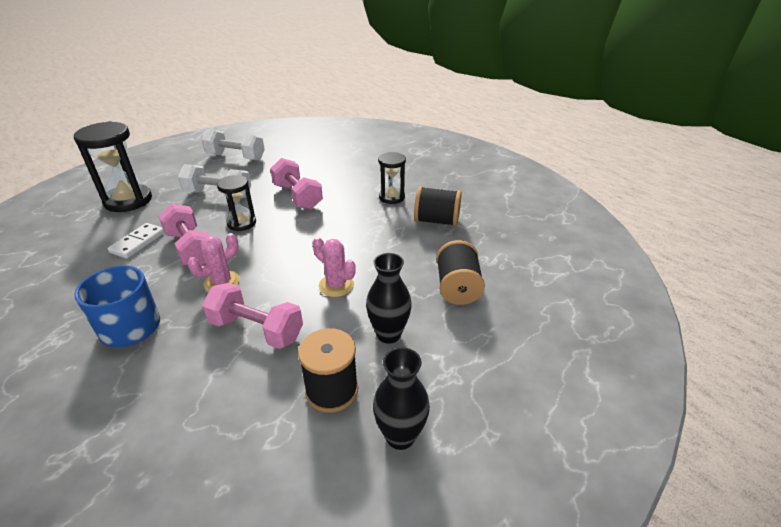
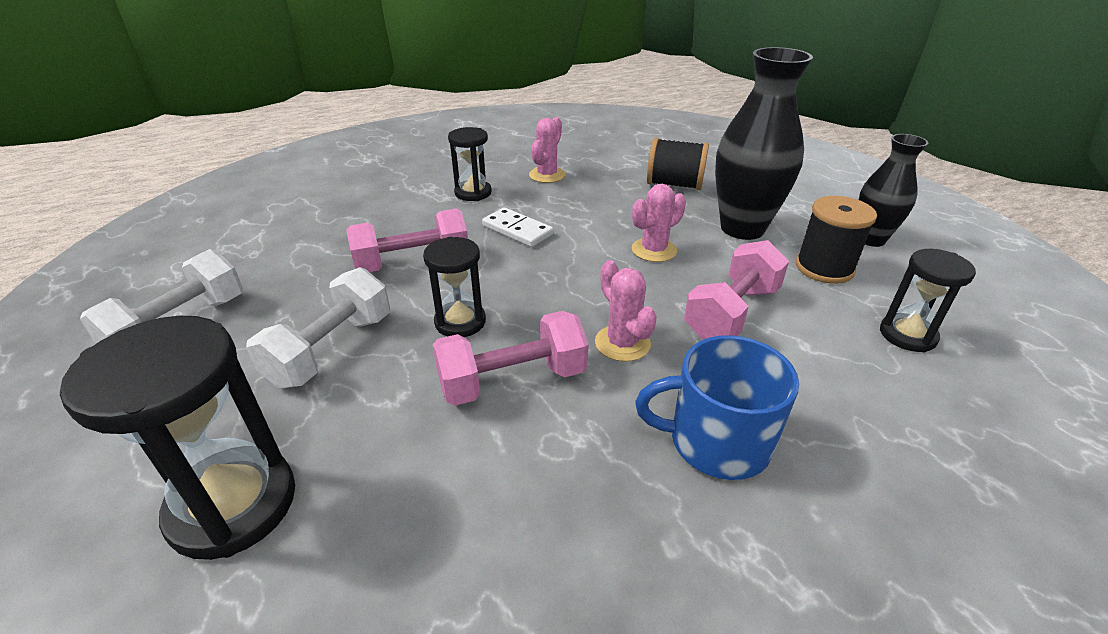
camera: 75 degrees left, 0 degrees up
(138, 242) = (452, 461): white domino -> white domino (517, 230)
(230, 442) = (907, 335): none -> black hourglass
(388, 334) = (742, 228): black vase -> black vase, size x1.64
(436, 221) = (547, 175): black spool -> pink cactus

